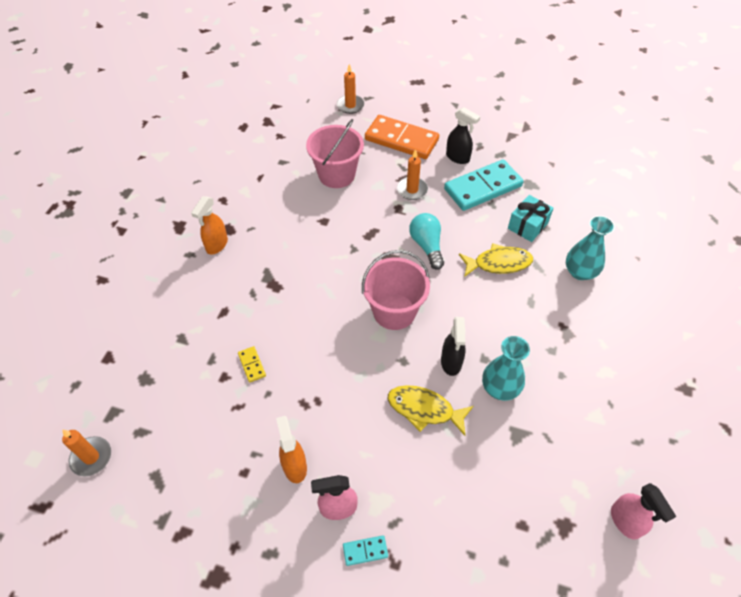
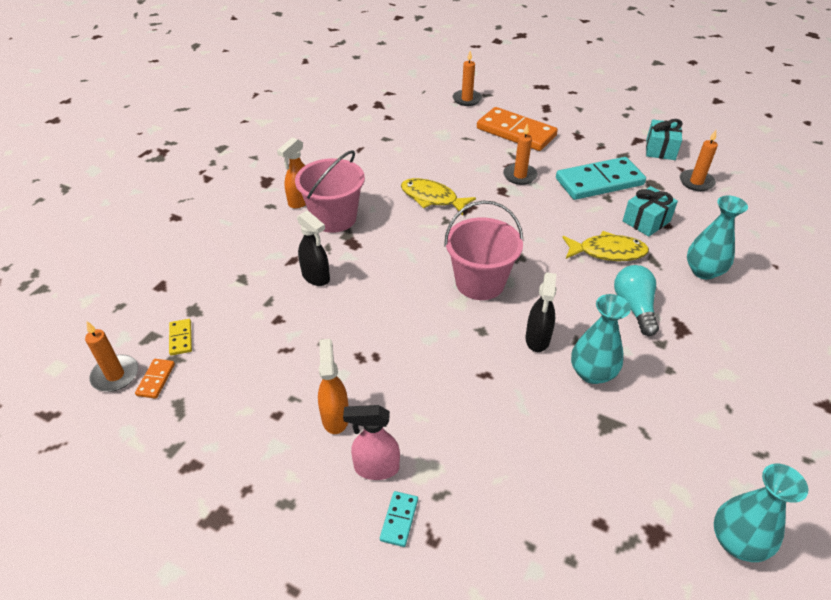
camera: 10 degrees right, 10 degrees down
(129, 456) = (156, 379): none -> orange domino
(252, 365) = (311, 312): yellow domino -> yellow domino (180, 338)
(336, 175) = (440, 155): pink bucket -> pink bucket (334, 218)
(365, 551) = (399, 520): turquoise domino -> turquoise domino turned 75 degrees counterclockwise
(424, 409) = (498, 382): yellow fish -> yellow fish (432, 198)
(427, 246) = (527, 227): turquoise light bulb -> turquoise light bulb (634, 307)
(458, 158) = (575, 153): black spray bottle -> black spray bottle (316, 277)
(532, 144) = (660, 149): none -> turquoise gift
(566, 177) = (696, 182): none -> orange candle
(625, 522) = (737, 541): pink spray bottle -> turquoise vase

